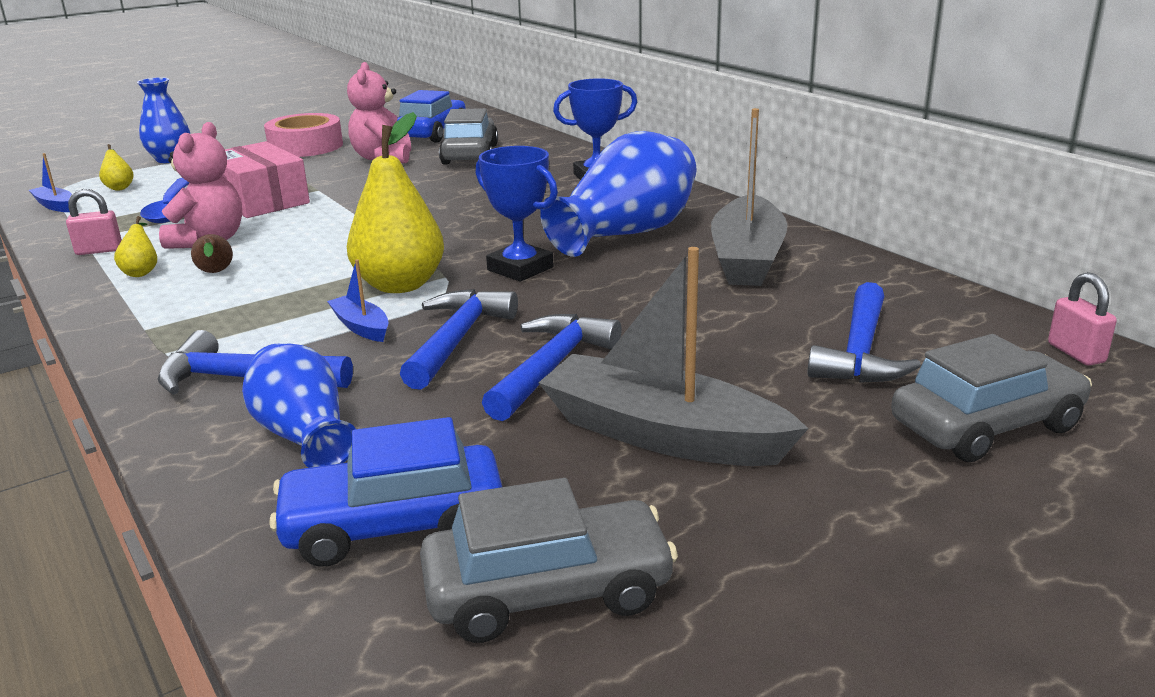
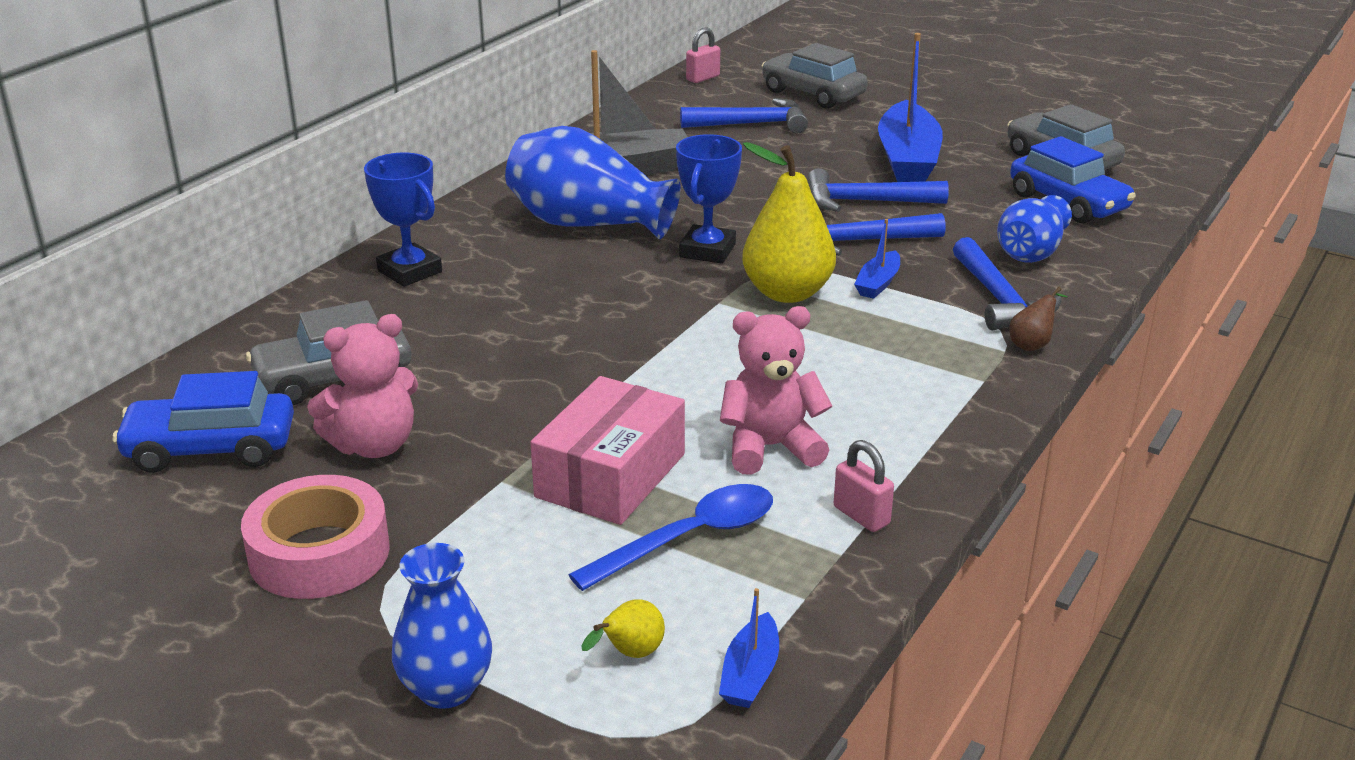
camera: 115 degrees left, 5 degrees up
(141, 272) = (885, 448): yellow pear -> none
(215, 273) = (847, 400): brown pear -> brown pear (1032, 344)
(661, 435) = (908, 159): grey boat -> blue boat

